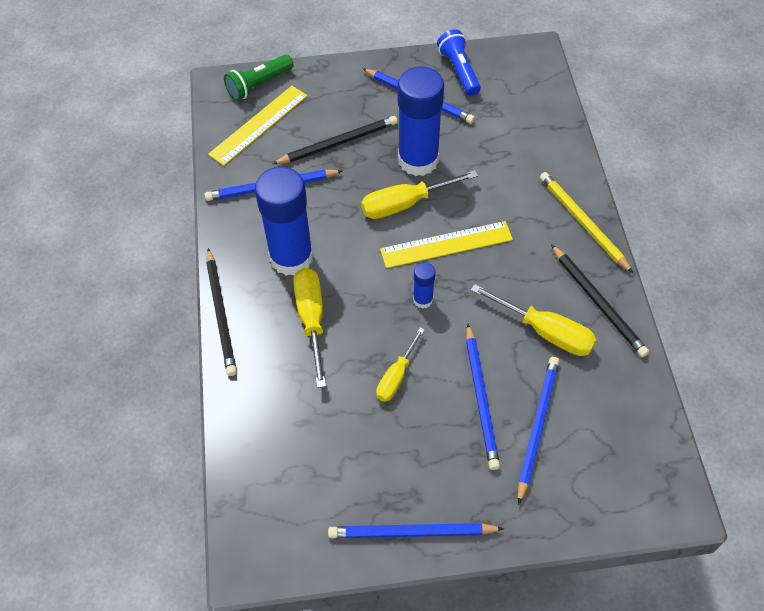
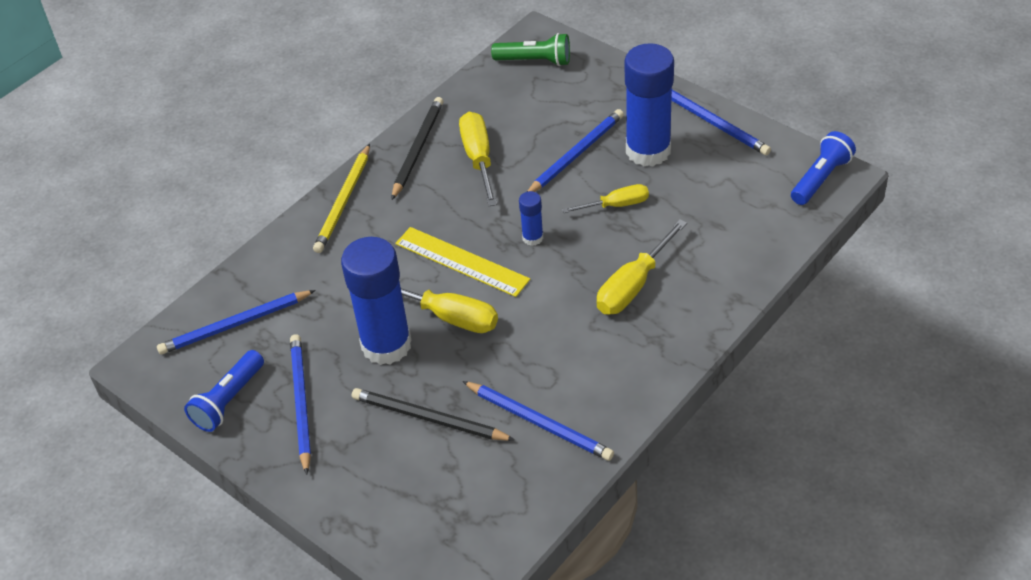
camera: 130 degrees left, 10 degrees down
(221, 314) = (702, 343): black pencil -> none
(258, 124) = (475, 502): yellow ruler -> none
(259, 85) = (421, 553): green flashlight -> green flashlight (535, 61)
(261, 545) = (820, 178): none -> blue flashlight
(291, 257) = (594, 345): blue glue stick -> blue glue stick (648, 151)
(537, 427) = (562, 117): blue pencil -> blue pencil (235, 325)

